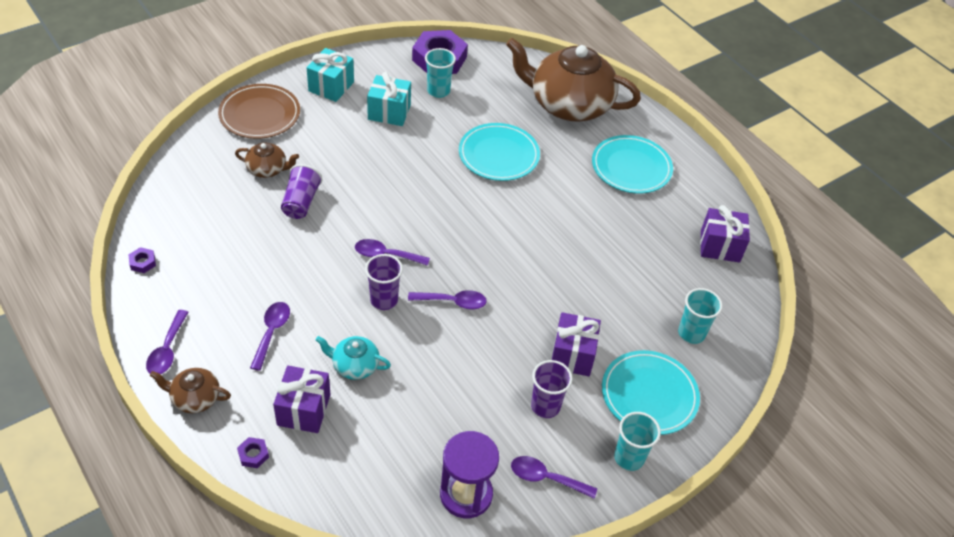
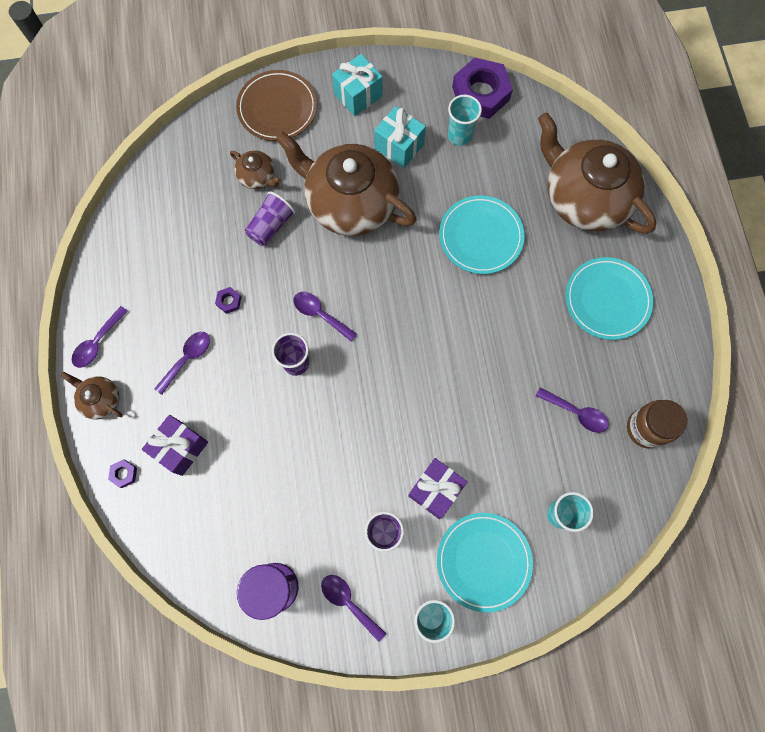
camera: 30 degrees right, 25 degrees up
(143, 262) = (112, 243): purple nut -> purple nut (229, 301)
(354, 365) = (241, 421): turquoise teapot -> none
(367, 164) = (350, 202): none -> brown teapot
(453, 302) = (356, 389): purple spoon -> purple spoon (576, 413)
(720, 246) = (646, 428): purple gift -> brown jar

